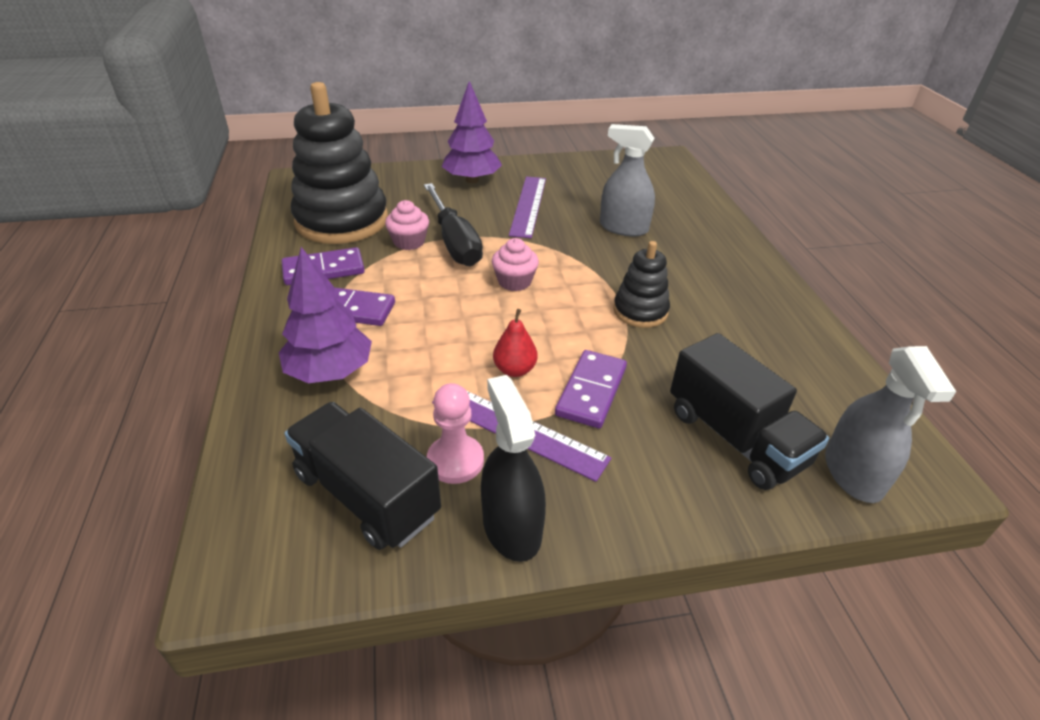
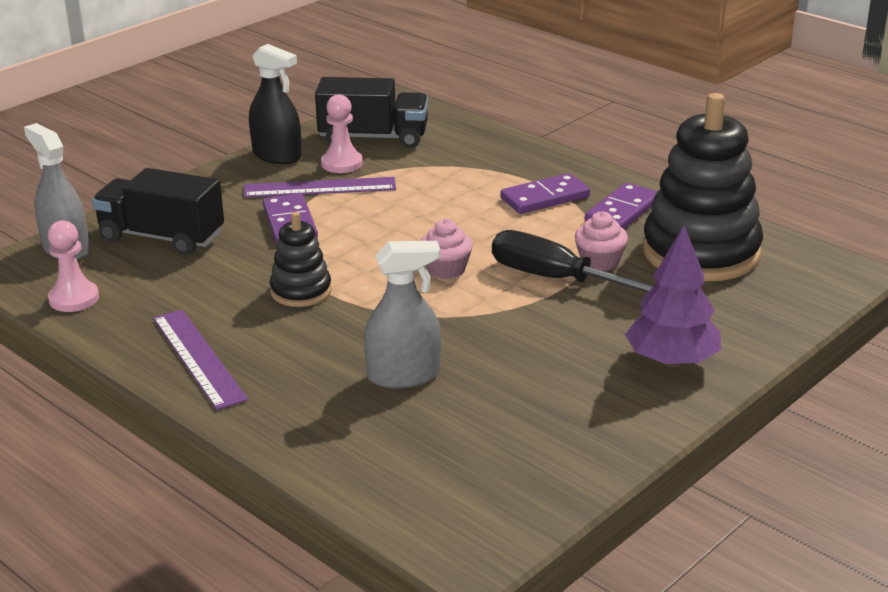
camera: 145 degrees right, 10 degrees down
(330, 371) = (488, 166): purple tree -> none
(515, 370) = (361, 213): red pear -> none
(528, 206) = (549, 355): purple ruler -> purple ruler (198, 358)
(849, 392) = (74, 299): none -> pink pawn

